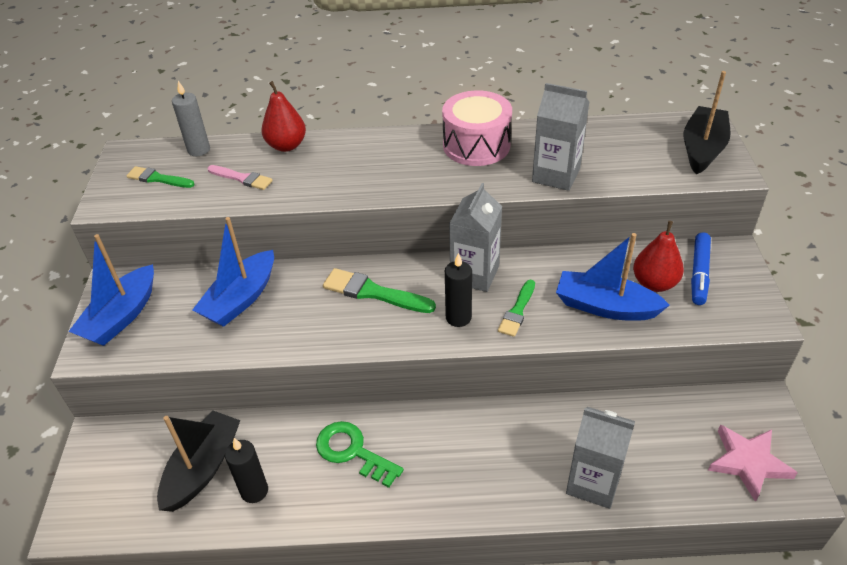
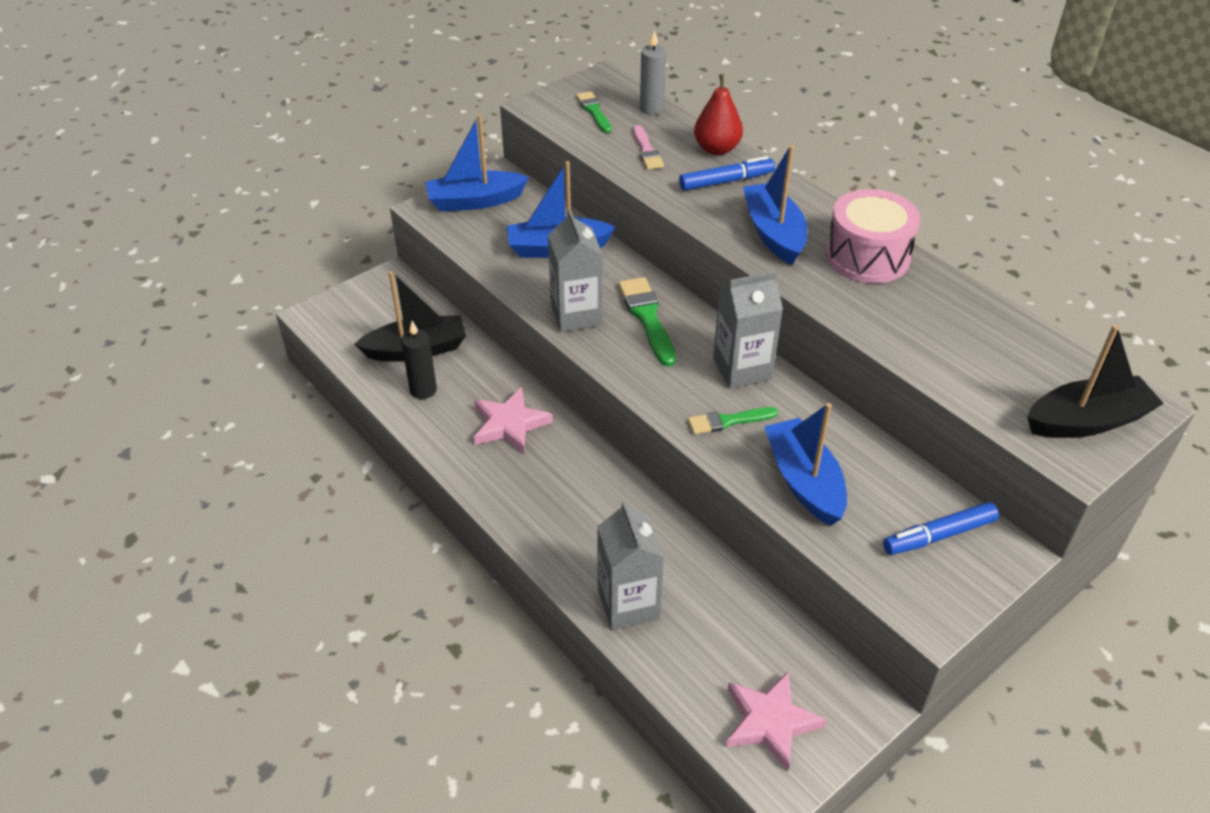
camera: 50 degrees right, 0 degrees up
(326, 161) = (726, 181): none -> blue marker
(352, 451) = (510, 424): green key -> pink star
(406, 170) = (773, 233): none -> blue boat
(458, 317) = (677, 386): black candle -> none
(556, 175) = (892, 330): grey carton -> grey carton (576, 315)
(654, 283) = (881, 505): red pear -> none

